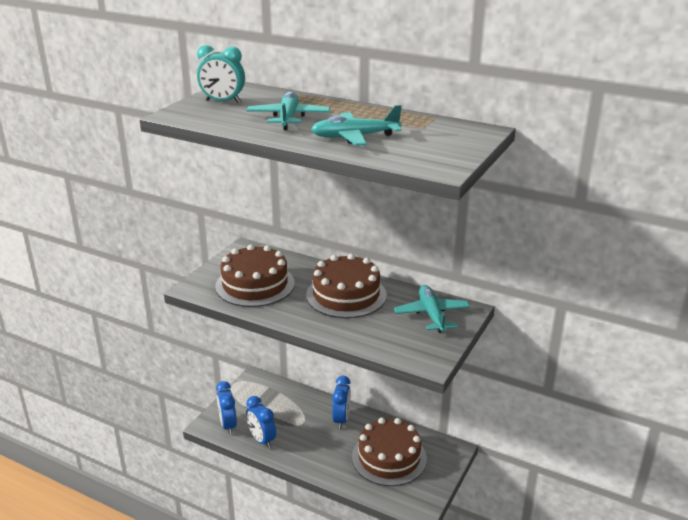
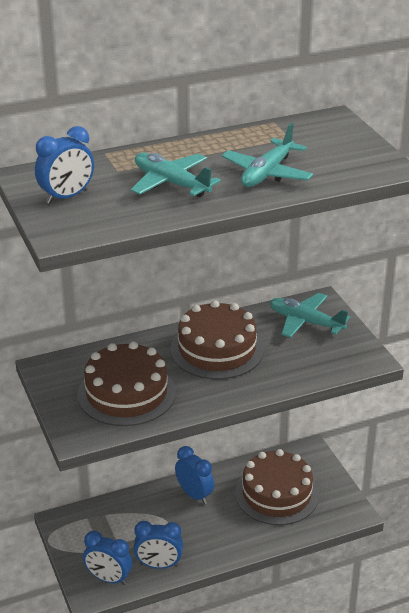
camera: 50 degrees left, 5 degrees up
(223, 101) = (67, 197): turquoise clock -> blue clock

